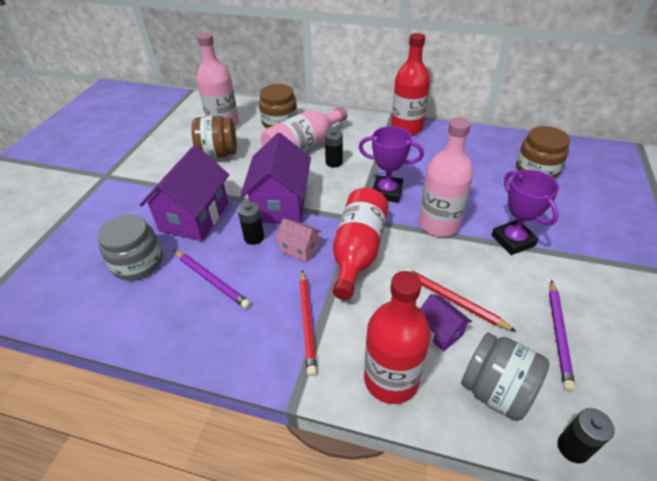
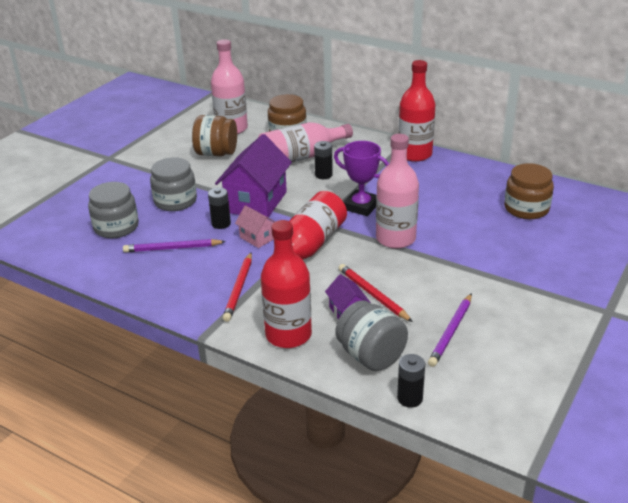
camera: 15 degrees right, 10 degrees down
(194, 217) = (175, 201): purple house -> grey jar
(211, 280) = (172, 248): purple pencil -> purple pencil turned 120 degrees clockwise
(513, 240) = (458, 261): purple trophy -> none

